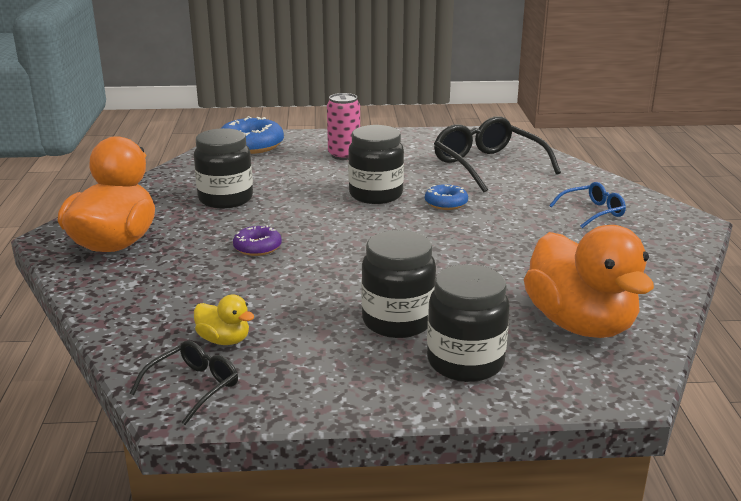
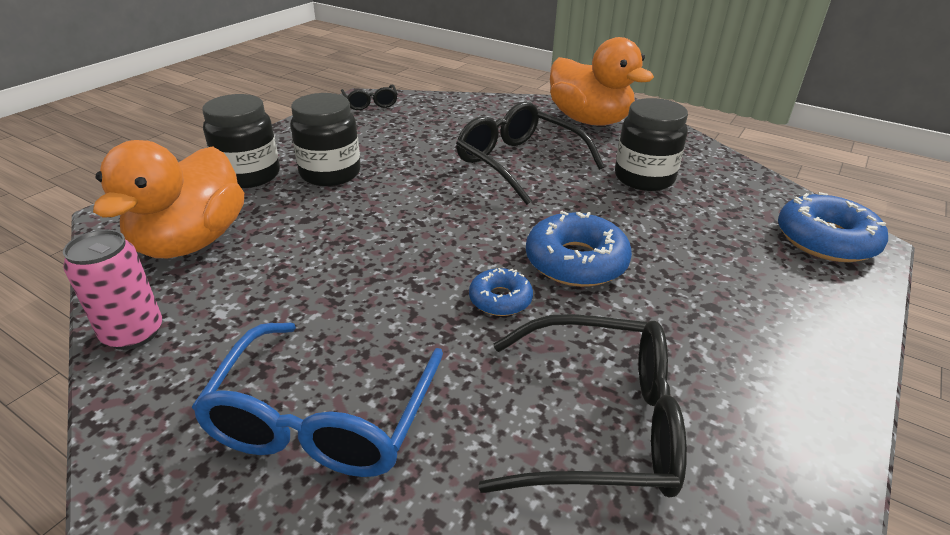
camera: 125 degrees right, 10 degrees up
(224, 340) = (402, 120): yellow duck -> none
(257, 247) = (519, 163): purple donut -> black glasses
(344, 155) = (744, 295): pink can -> pink can (133, 333)
(376, 195) = (576, 261): black jar -> blue donut
(580, 324) = (191, 242): orange duck -> orange duck turned 90 degrees counterclockwise
(592, 212) = (323, 418): blue glasses -> blue glasses, size x1.89

